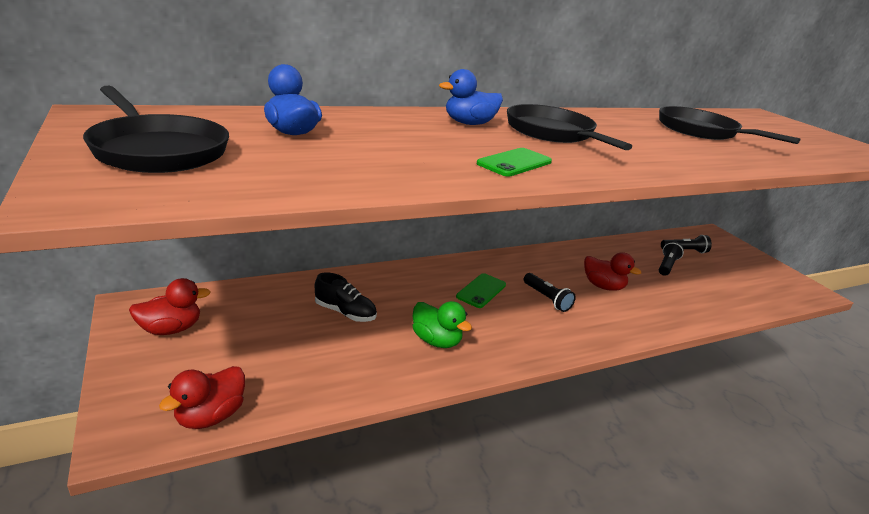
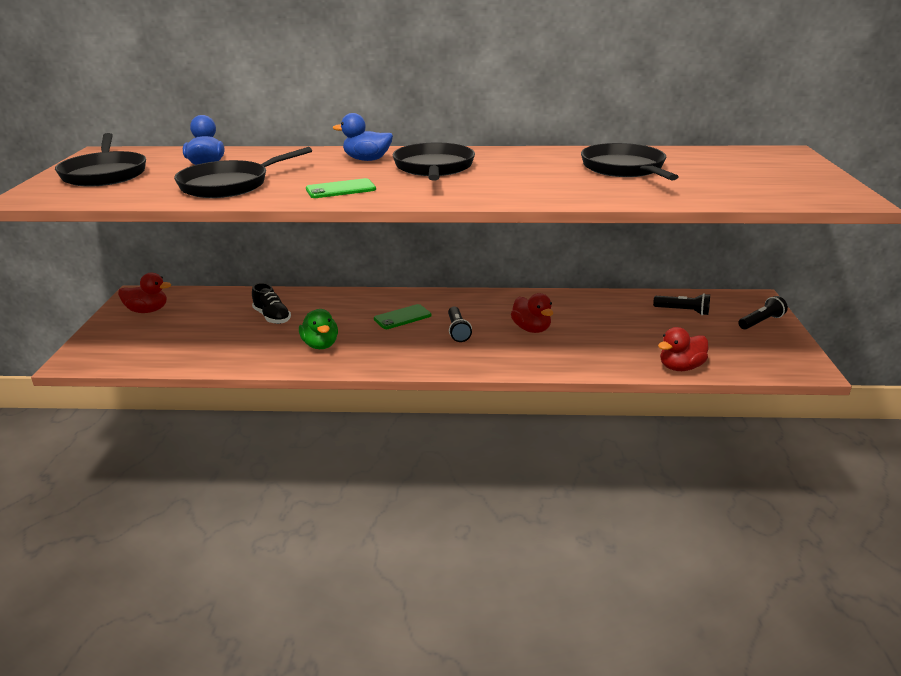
camera: 30 degrees right, 0 degrees up
(210, 416) = (127, 360): red duck -> red duck (680, 367)
(374, 162) = (229, 185): none -> black pan
(667, 265) = (636, 321): black flashlight -> black flashlight (761, 322)

